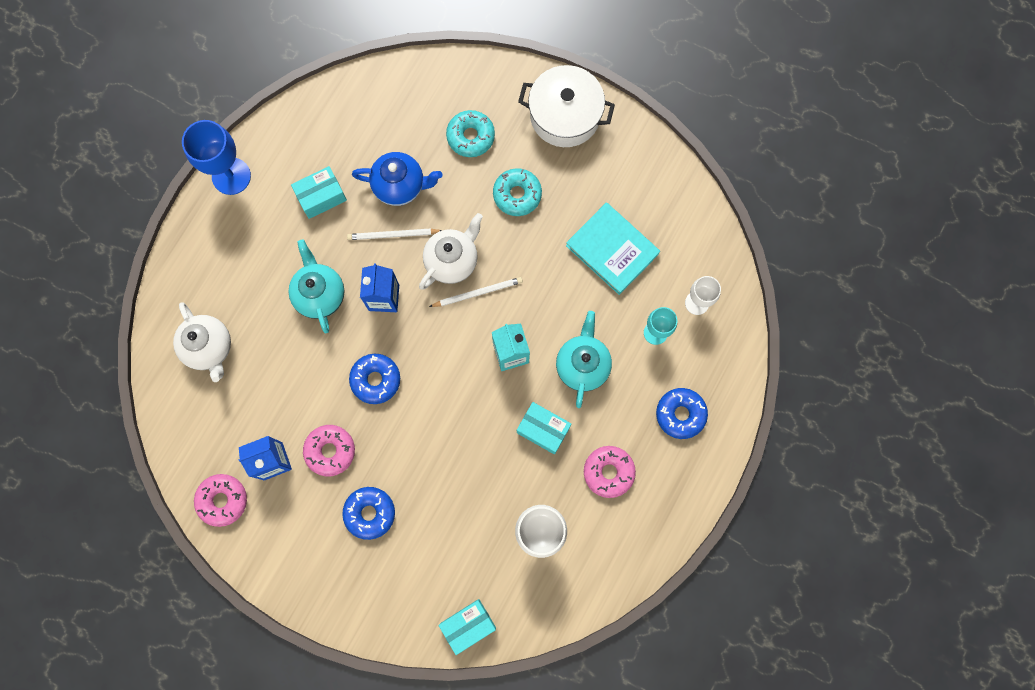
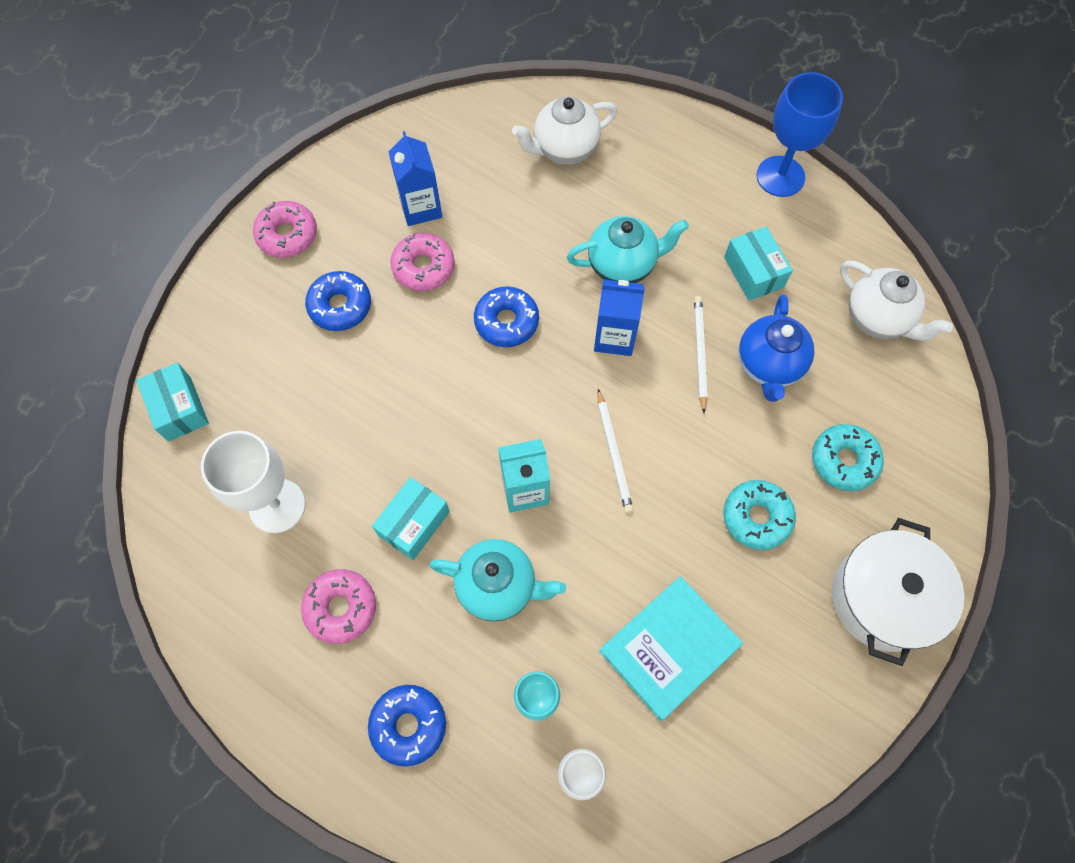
camera: 95 degrees right, 10 degrees down
(222, 500) = (383, 157): pink donut -> pink donut (287, 235)
(452, 261) = (661, 423): white teapot -> white teapot (878, 318)

